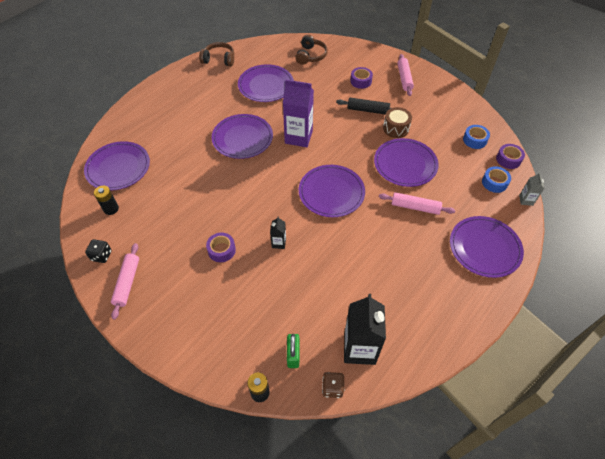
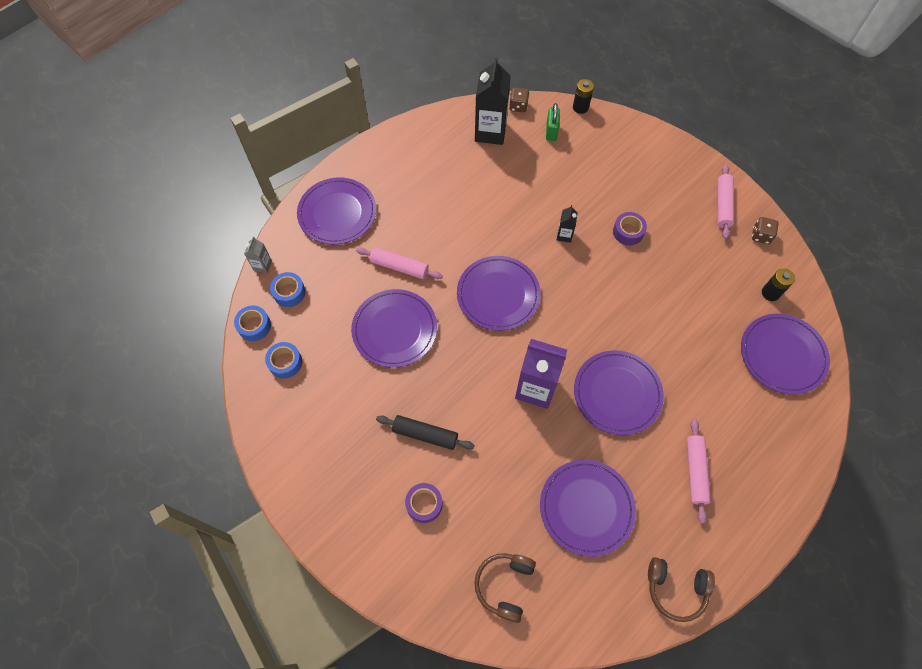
camera: 175 degrees left, 10 degrees up
(101, 255) = (761, 236): black dice -> brown dice
(396, 128) = (391, 393): brown drum -> none
(404, 78) = (348, 505): pink rolling pin -> pink rolling pin (695, 471)
(508, 159) = (254, 326): purple tape -> blue tape

